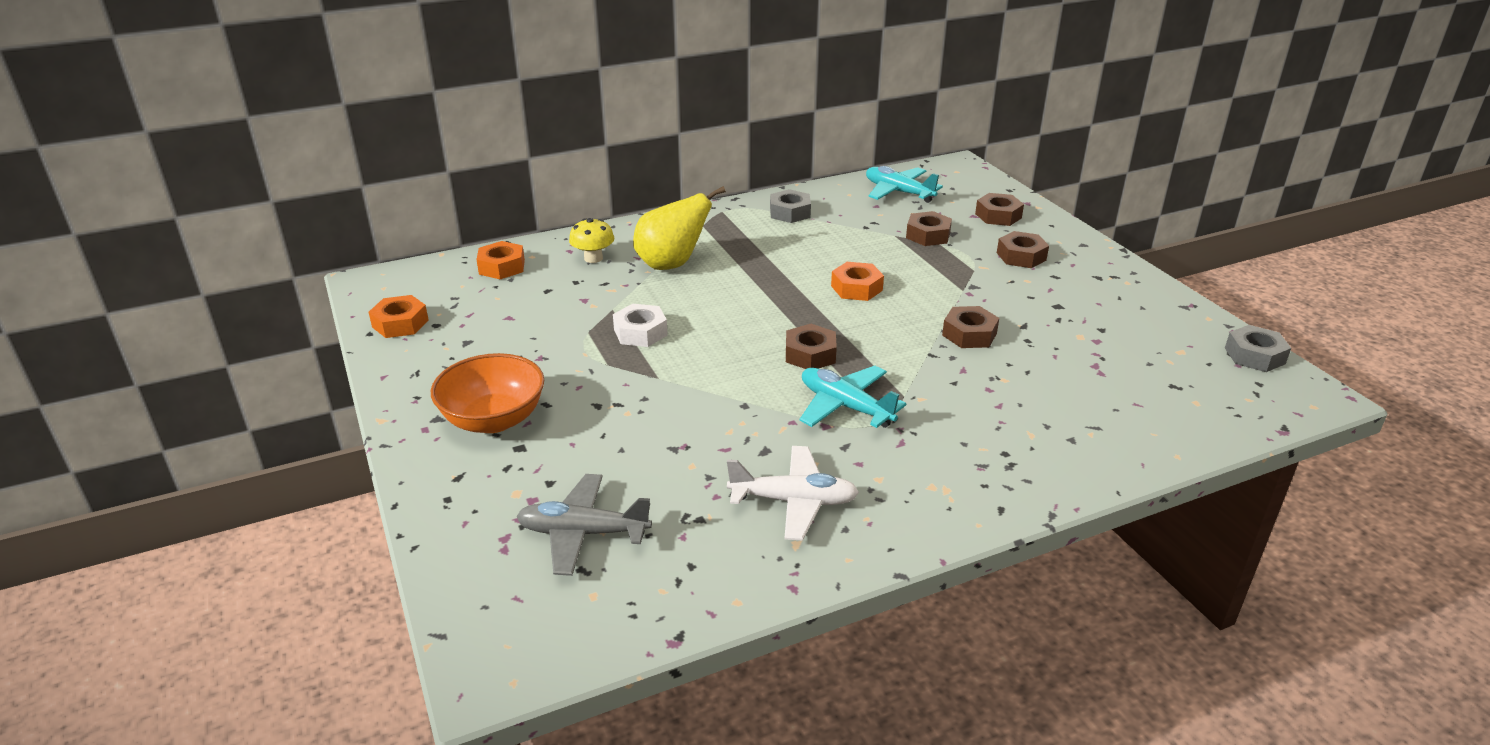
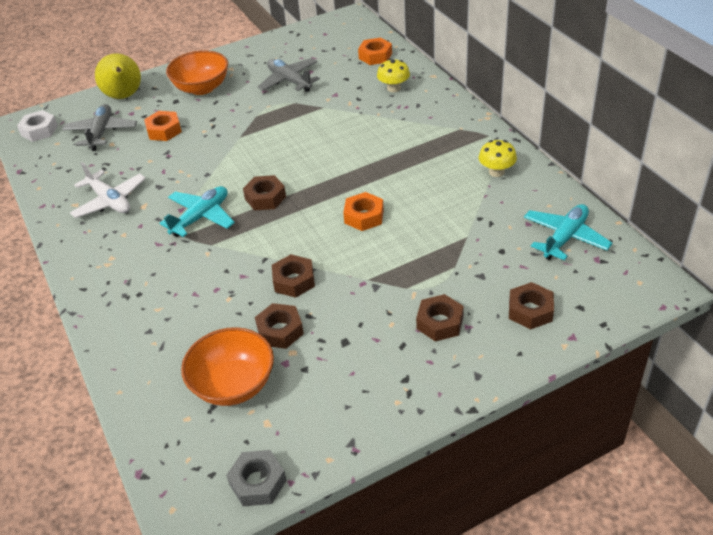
camera: 90 degrees right, 10 degrees up
(400, 323) = (301, 38): orange nut -> orange nut (164, 130)
(525, 335) = (289, 81): none -> grey plane
(640, 332) = (293, 122): white nut -> white nut (39, 130)
(671, 264) = (390, 122): yellow pear -> yellow pear (124, 96)
(790, 212) = (496, 172): grey nut -> yellow mushroom
(794, 501) = (110, 201): white plane -> white plane turned 45 degrees counterclockwise
(928, 235) = (471, 258): brown nut -> brown nut (280, 331)
(1138, 372) = (233, 385): none -> orange bowl

